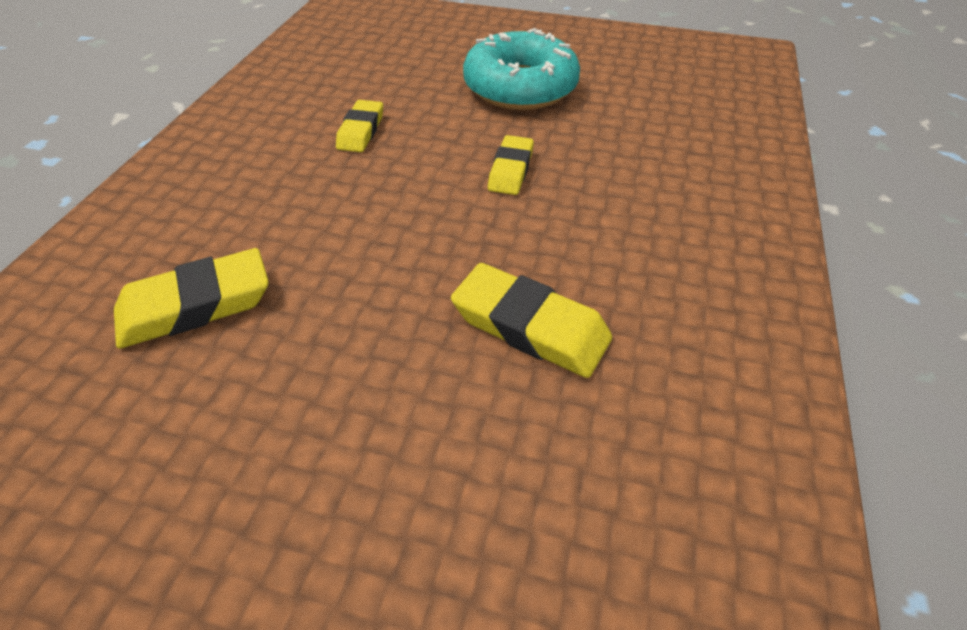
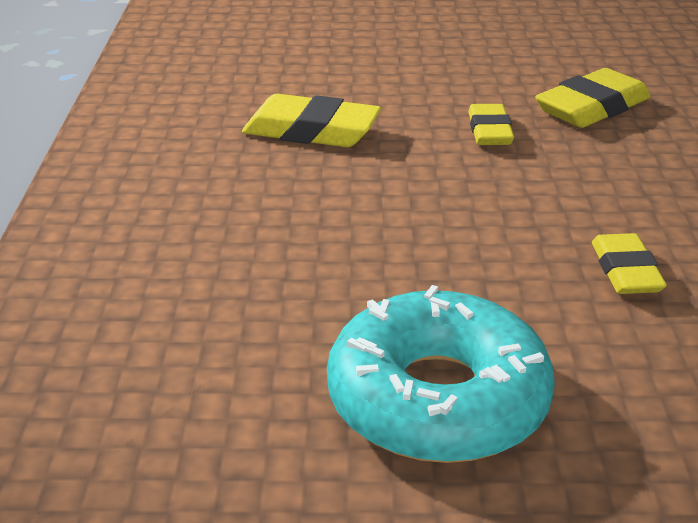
camera: 165 degrees right, 15 degrees down
(511, 170) = (385, 250): yellow eraser -> yellow eraser (489, 131)

